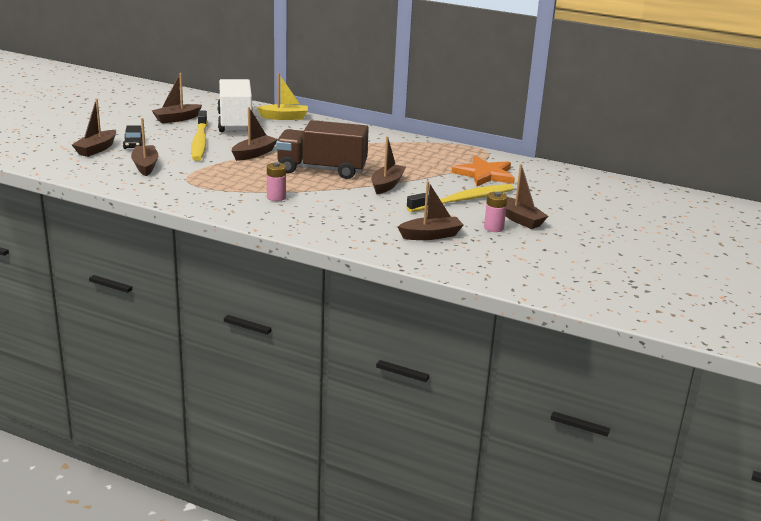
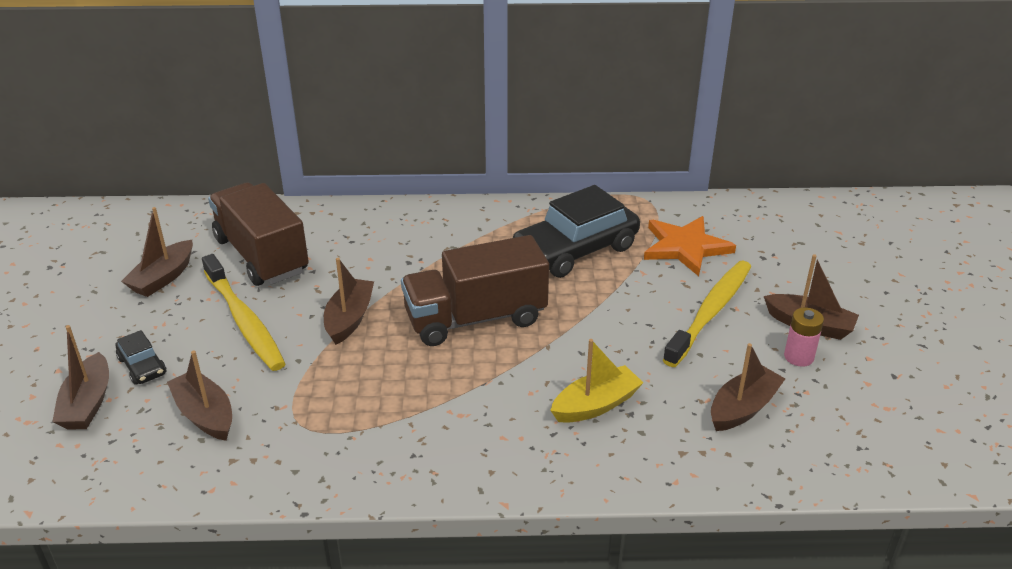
camera: 25 degrees left, 10 degrees up
(235, 123) = (261, 255): white truck -> brown truck
(276, 197) = (468, 410): pink battery -> none
(284, 117) = (322, 219): yellow boat -> yellow boat (596, 405)
(387, 185) = (589, 318): brown boat -> none
(414, 160) = (575, 250): none -> black car

